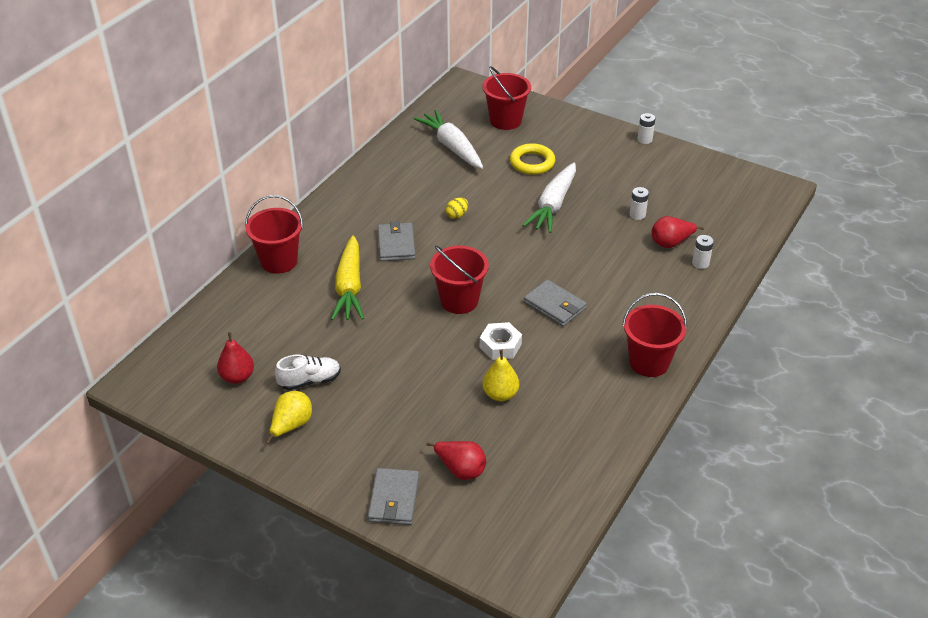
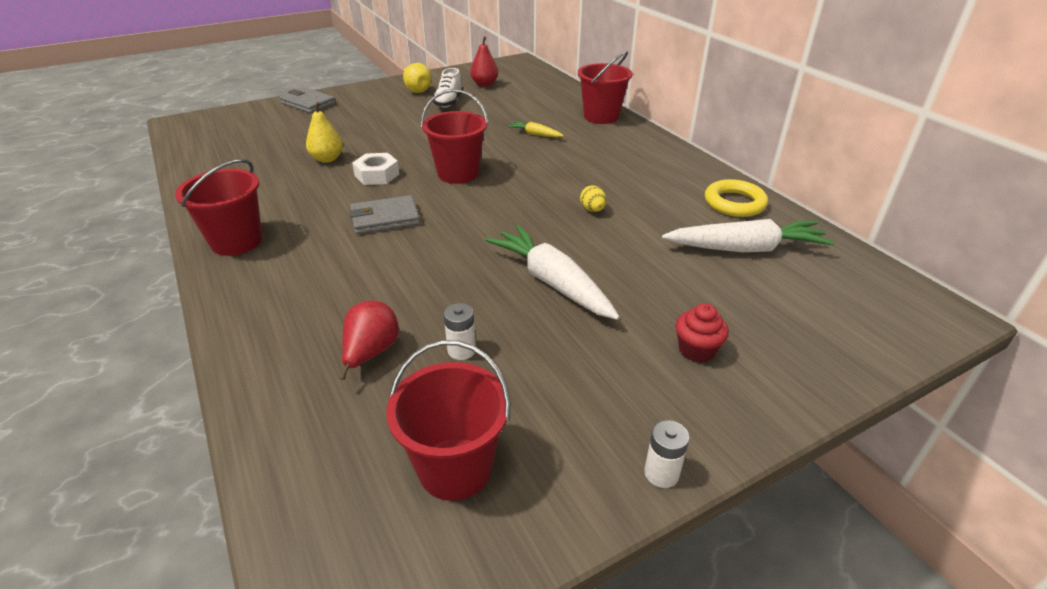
camera: 120 degrees right, 5 degrees down
(349, 287) = (535, 134): yellow carrot -> yellow carrot, size x0.49
(396, 244) = (574, 166): grey wallet -> none
(460, 469) = (290, 127): red pear -> none
(505, 120) = (802, 318): red bucket -> red bucket (455, 468)
(532, 162) = (666, 301): yellow ring -> yellow ring (734, 203)
(562, 146) = (696, 350): none -> red cupcake
(700, 263) = (302, 361): white battery -> none

